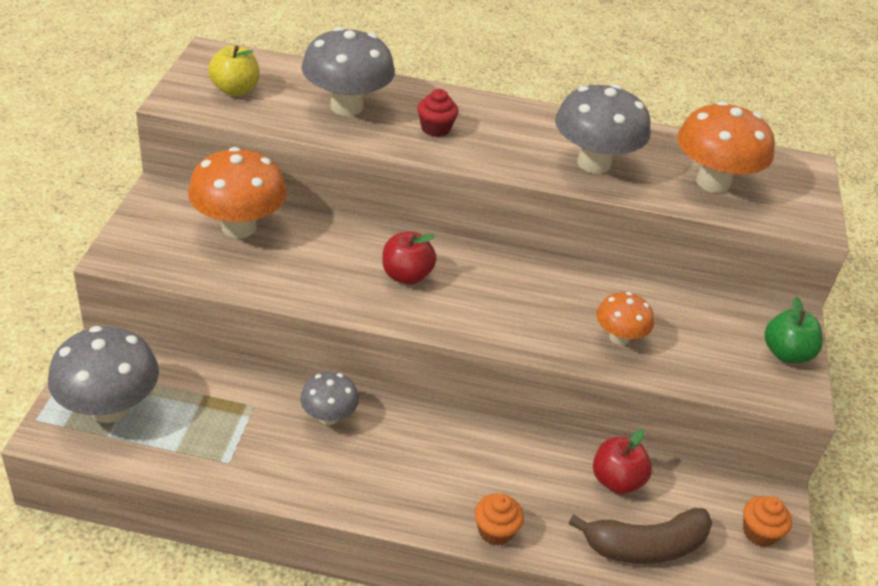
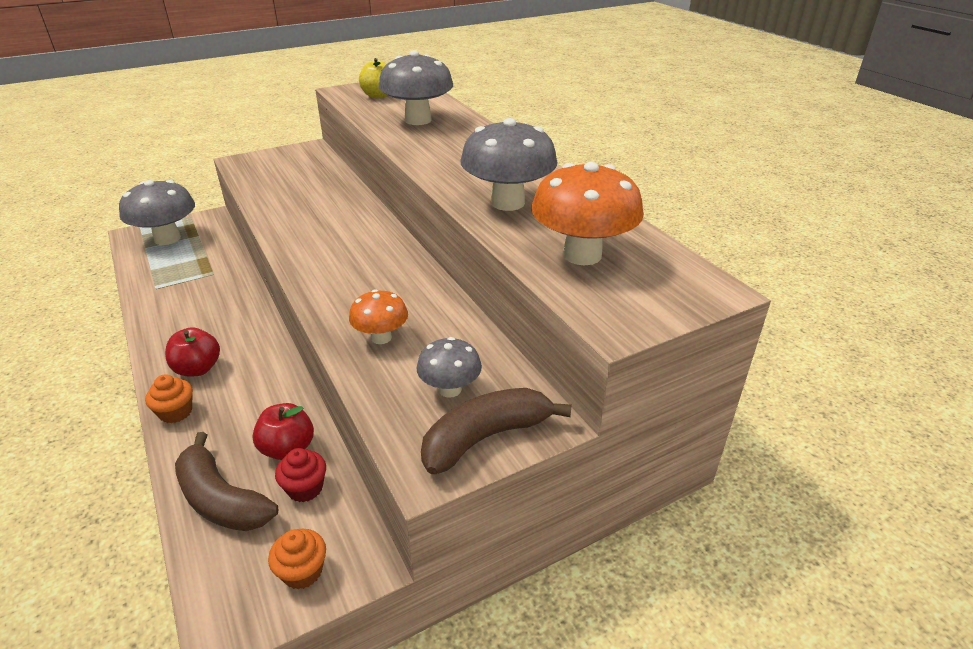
camera: 55 degrees right, 5 degrees down
(239, 227) = (310, 174): orange mushroom -> none
(328, 416) = (229, 300): grey mushroom -> grey mushroom (450, 389)
(406, 275) = (336, 233): red apple -> red apple (198, 369)
(435, 129) = (443, 146): red cupcake -> red cupcake (305, 488)
(786, 353) = (485, 437): green apple -> brown banana

